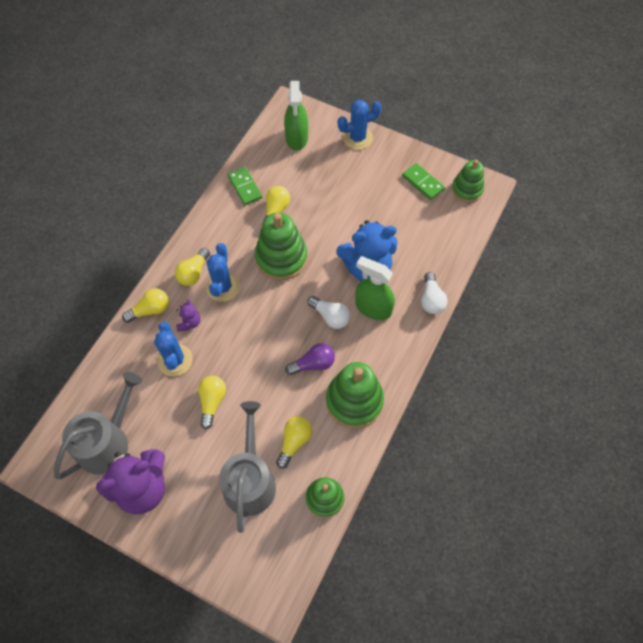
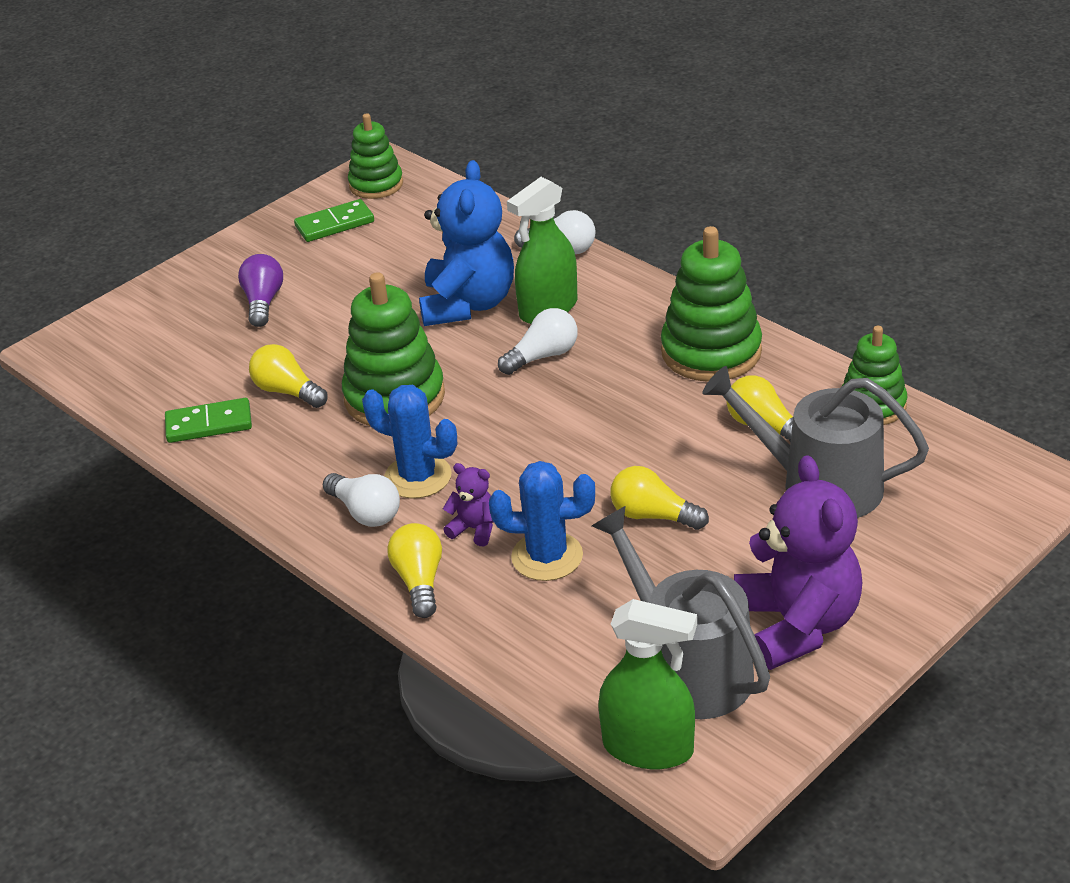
camera: 70 degrees left, 25 degrees down
(193, 273) = (365, 512): yellow light bulb -> white light bulb
(296, 138) = (141, 347): green spray bottle -> green spray bottle (648, 748)
(313, 364) = (626, 387): purple light bulb -> purple light bulb (263, 302)
(357, 138) = (193, 277): blue cactus -> none

